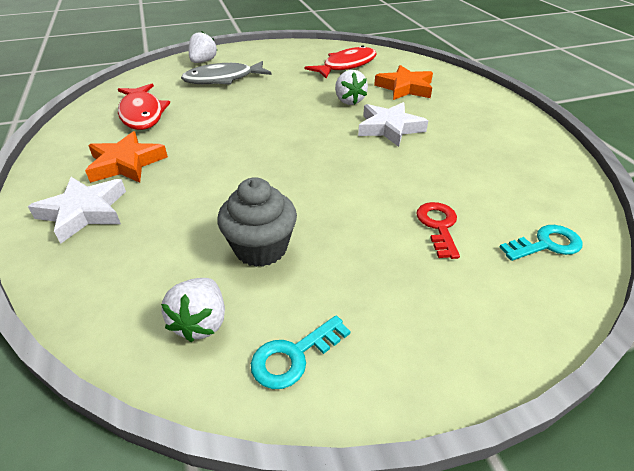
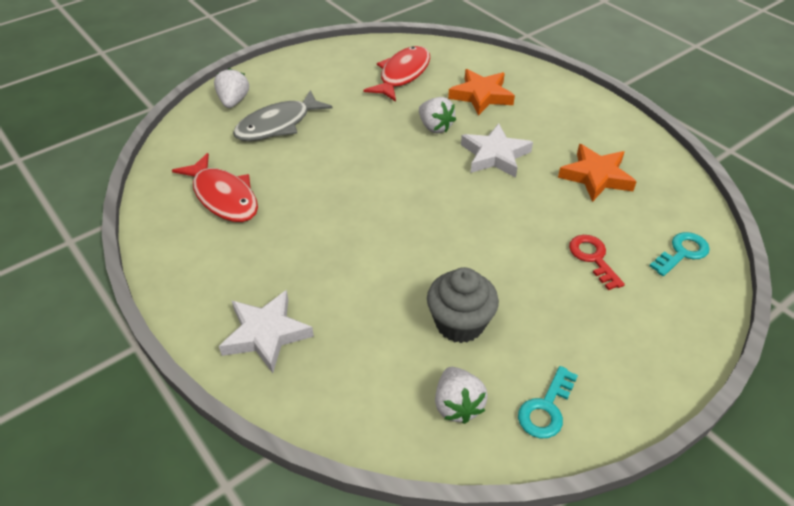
camera: 20 degrees left, 5 degrees up
(126, 163) = (260, 267): orange star -> orange star (596, 176)

